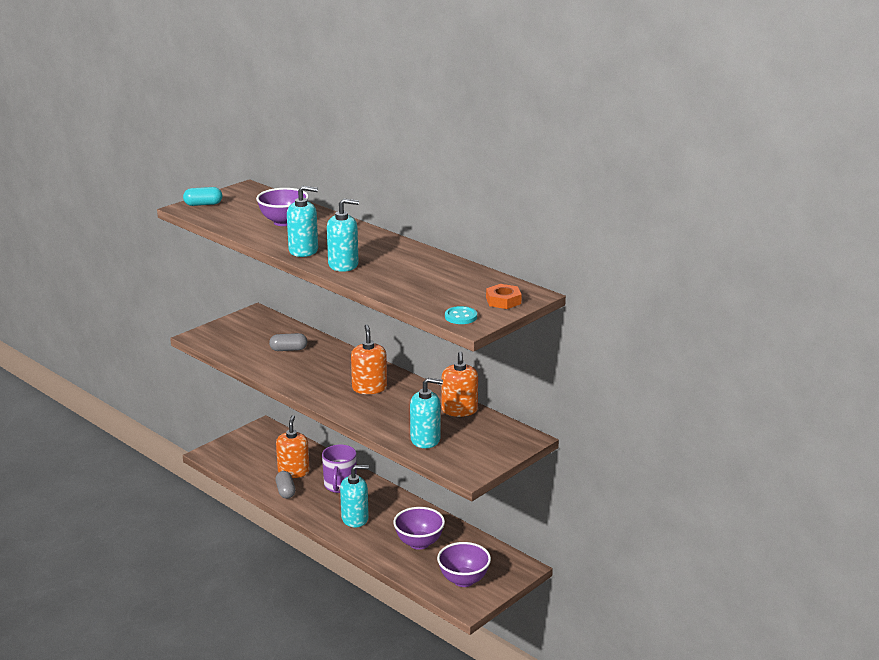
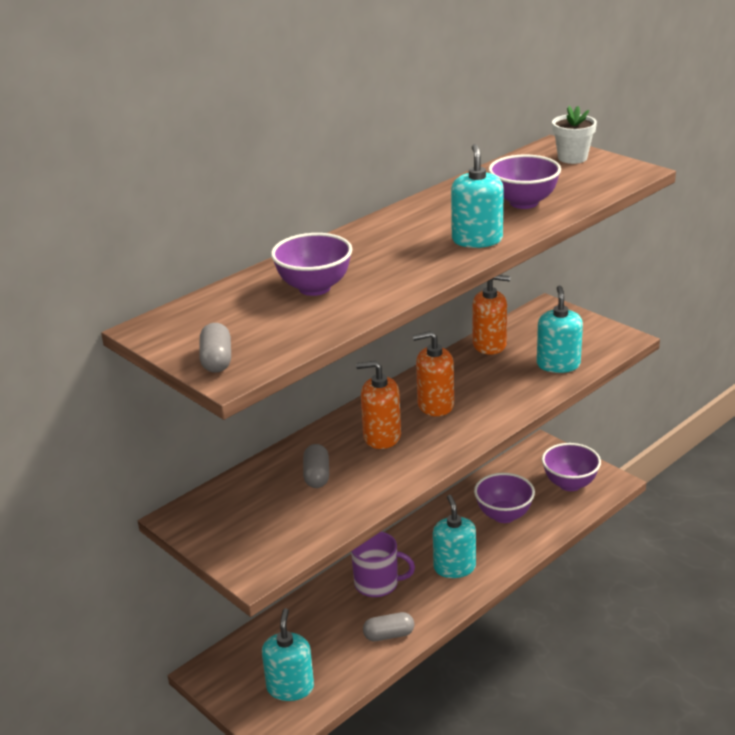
camera: 85 degrees left, 5 degrees up
(203, 204) = (217, 360): turquoise capsule -> grey capsule
(293, 472) = (339, 630): orange soap dispenser -> orange soap dispenser (382, 436)
(303, 250) = (427, 267): turquoise soap dispenser -> turquoise soap dispenser (290, 687)
(408, 280) = (524, 203): none -> purple bowl
(461, 317) = (619, 175): turquoise button -> none
(503, 301) = (572, 158): orange nut -> white flower pot

